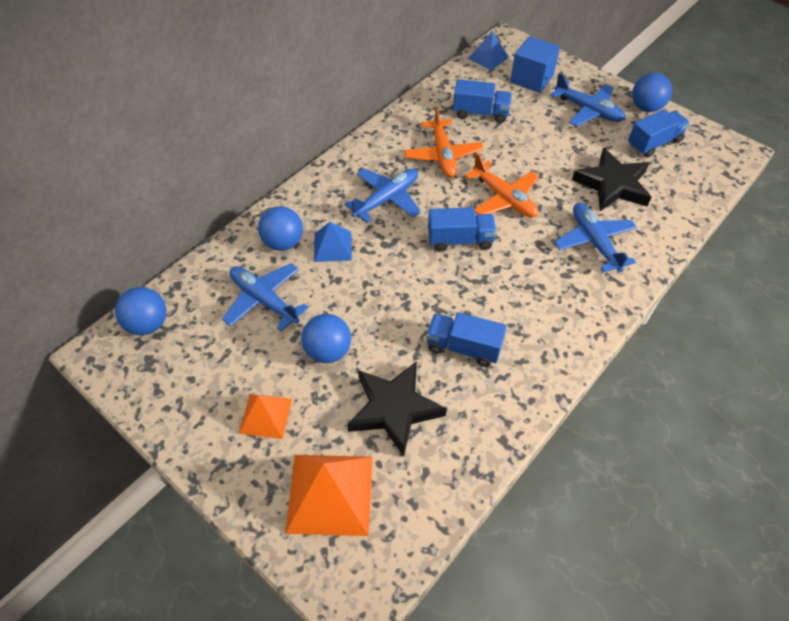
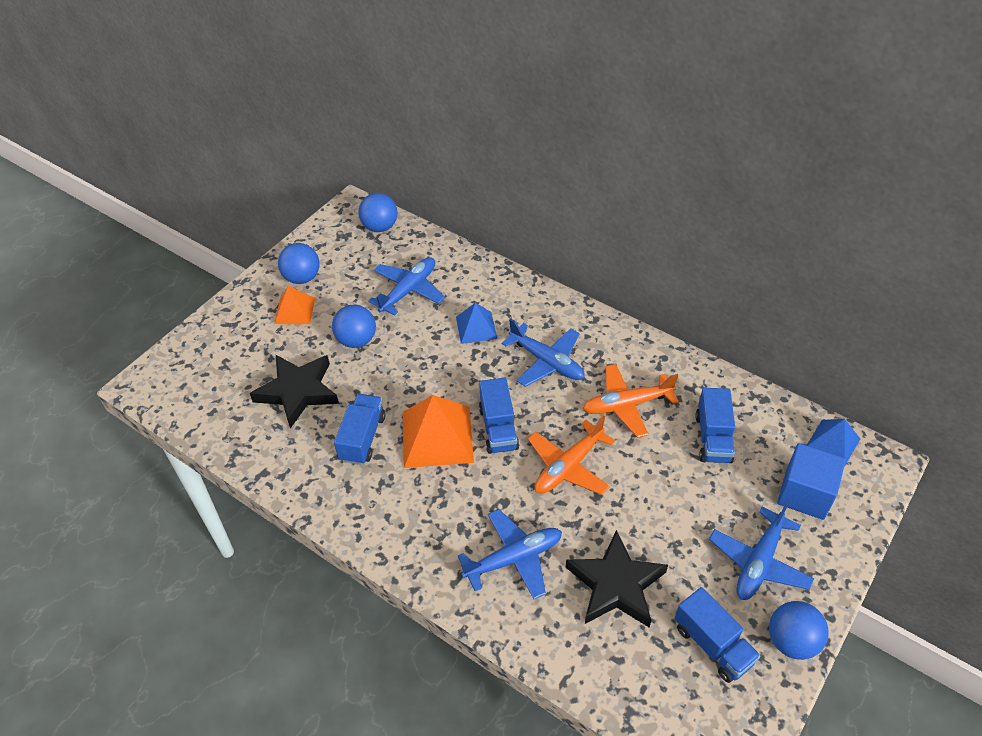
camera: 85 degrees right, 5 degrees down
(283, 242) = (476, 292): blue ball -> blue ball (302, 278)
(330, 493) = (225, 359): orange pyramid -> orange pyramid (437, 436)

